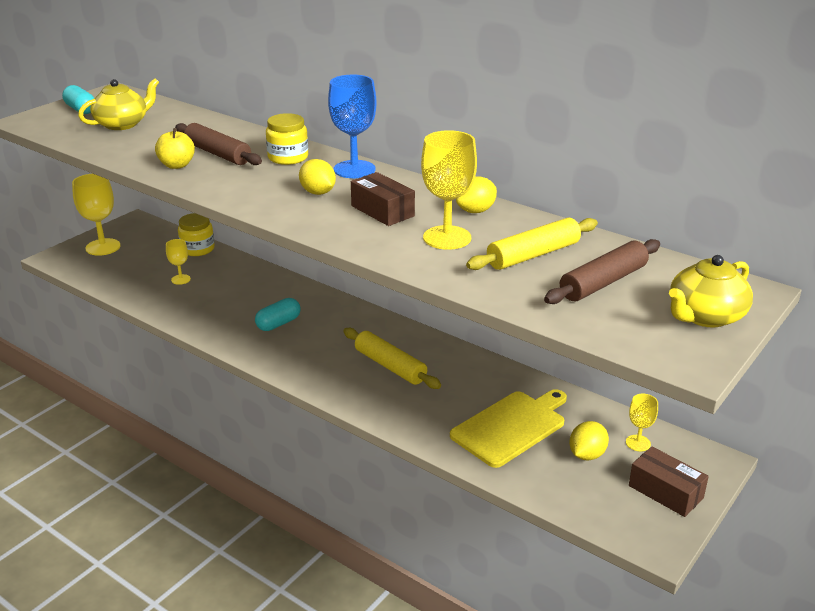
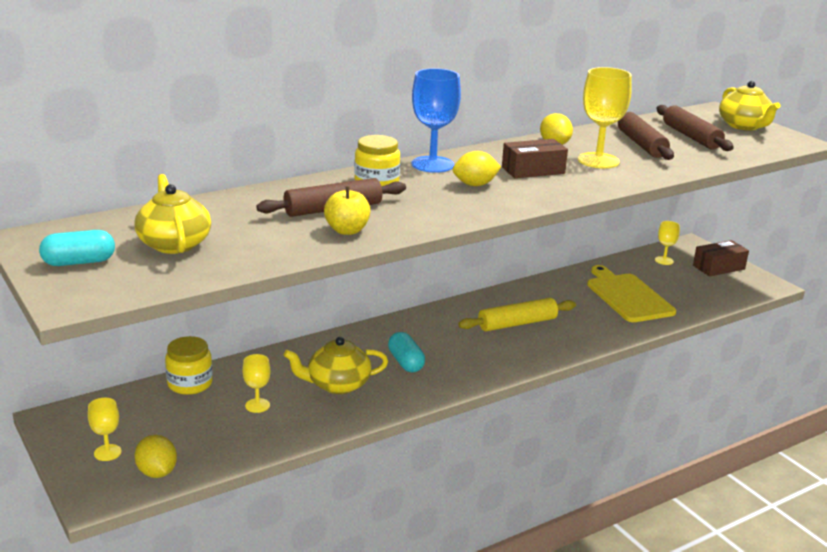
camera: 70 degrees left, 5 degrees down
(103, 247) = (107, 452): yellow goblet -> yellow goblet, size x0.53
(226, 302) = (337, 384): none -> yellow teapot
(533, 255) = (641, 144): yellow rolling pin -> brown rolling pin
(587, 455) = (671, 280): yellow lemon -> yellow lemon (157, 472)

